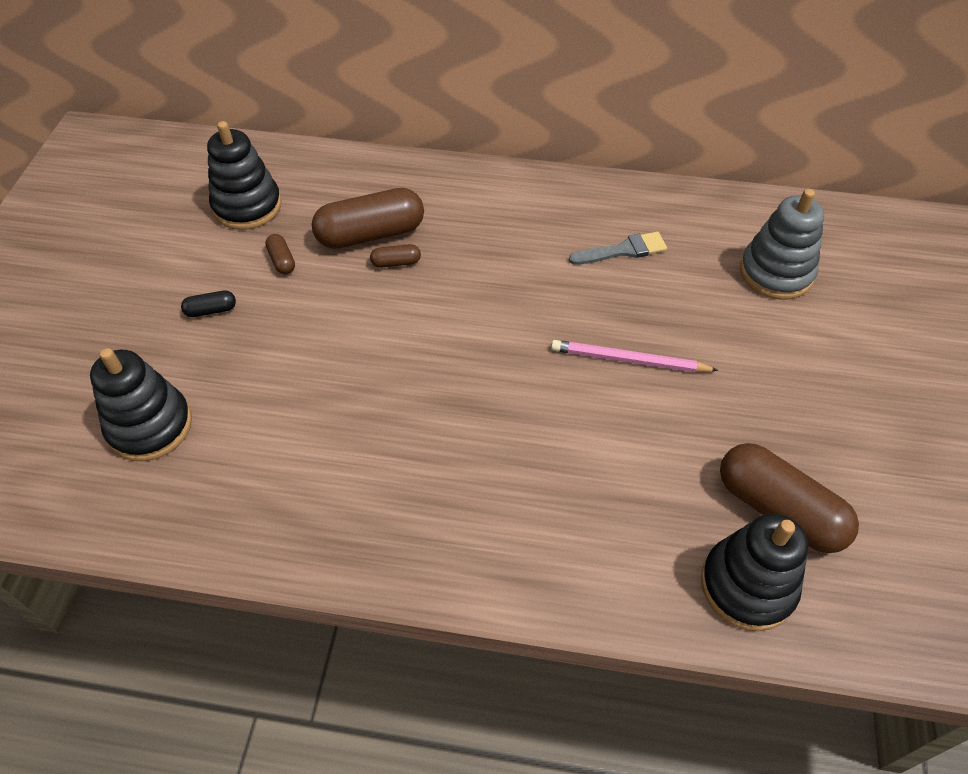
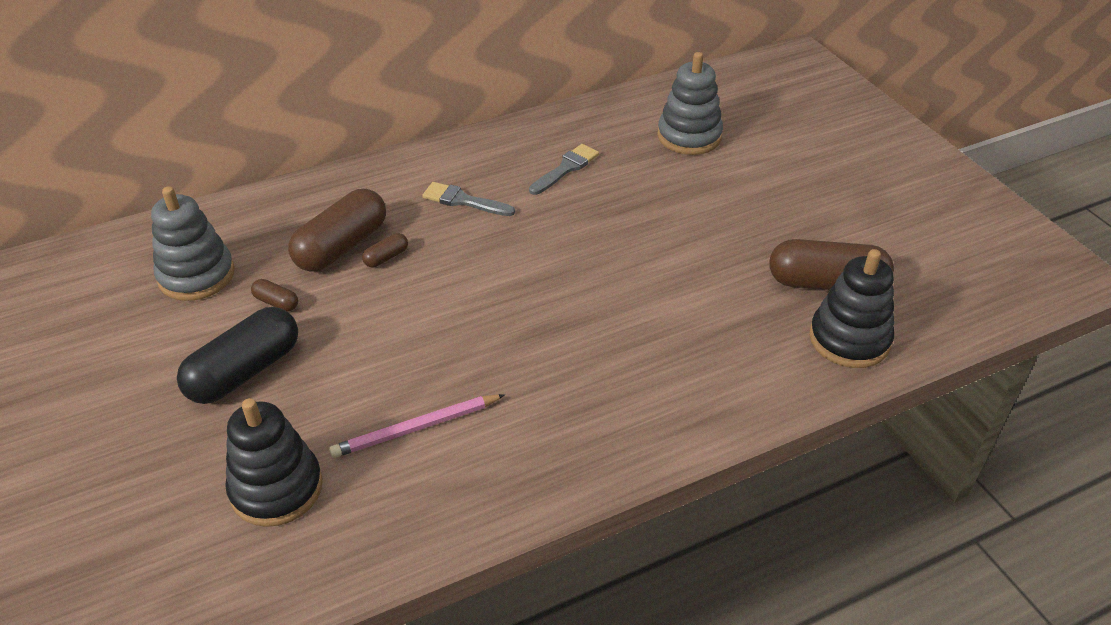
camera: 35 degrees left, 10 degrees down
(211, 310) = (245, 372): black capsule -> black capsule, size x2.27
(247, 206) = (196, 275): black stacking toy -> grey stacking toy
(504, 239) = (463, 201): none -> grey brush
(628, 360) = (640, 240): pink pencil -> pink pencil (416, 428)

